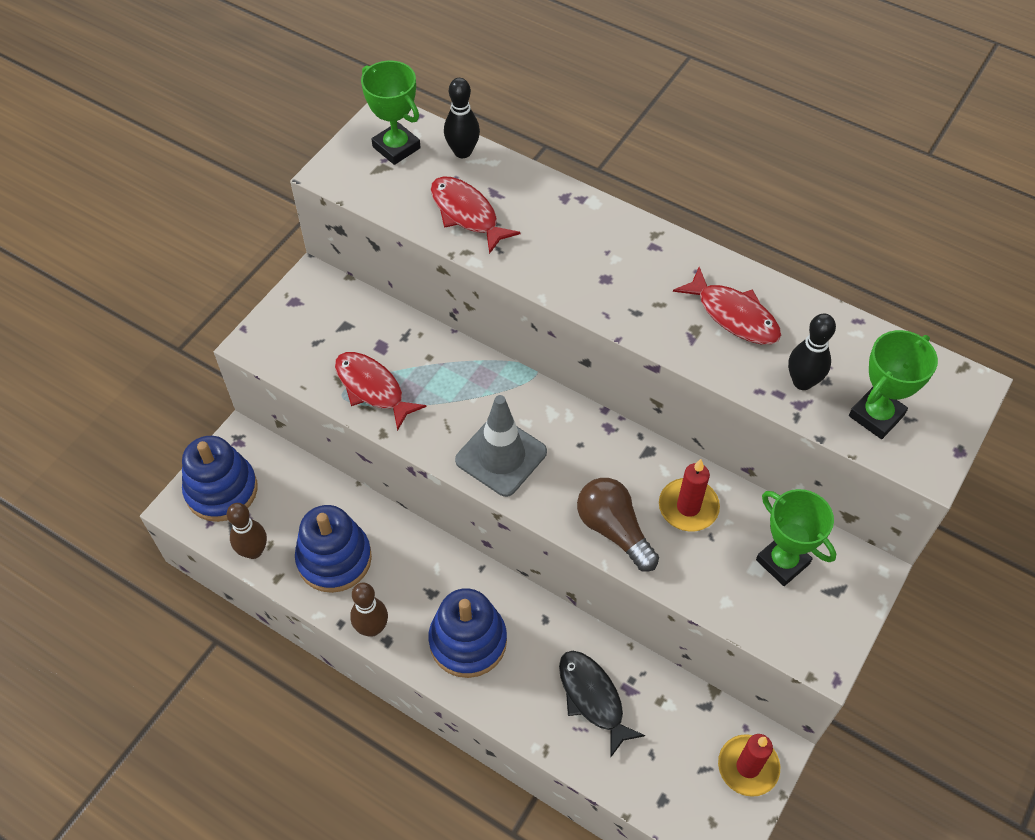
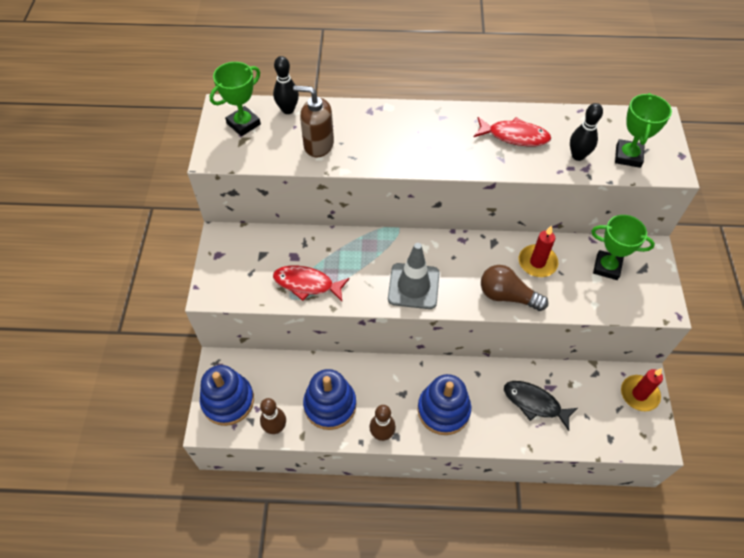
camera: 30 degrees left, 0 degrees up
(396, 147) = (243, 124): green trophy -> green trophy turned 60 degrees counterclockwise
(467, 214) = (318, 145): red fish -> brown soap dispenser

